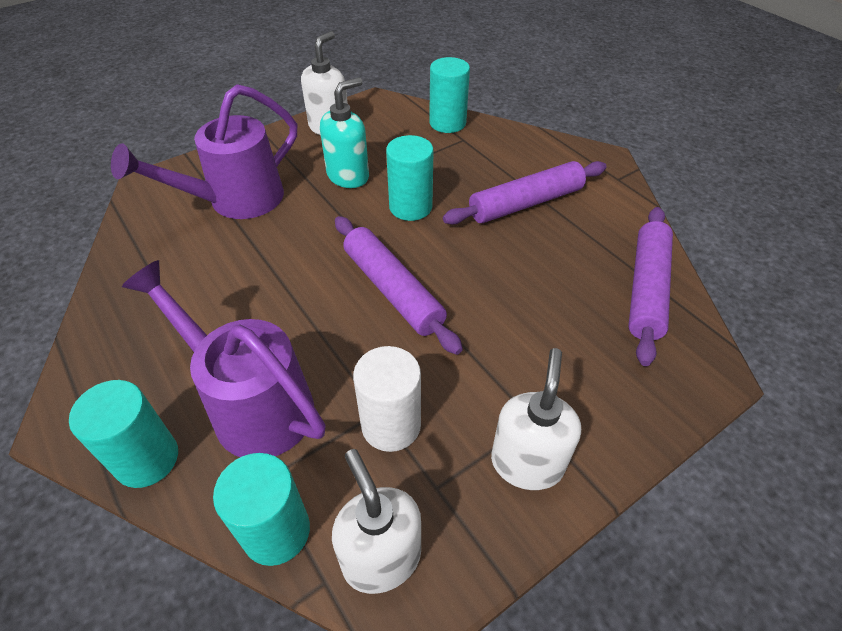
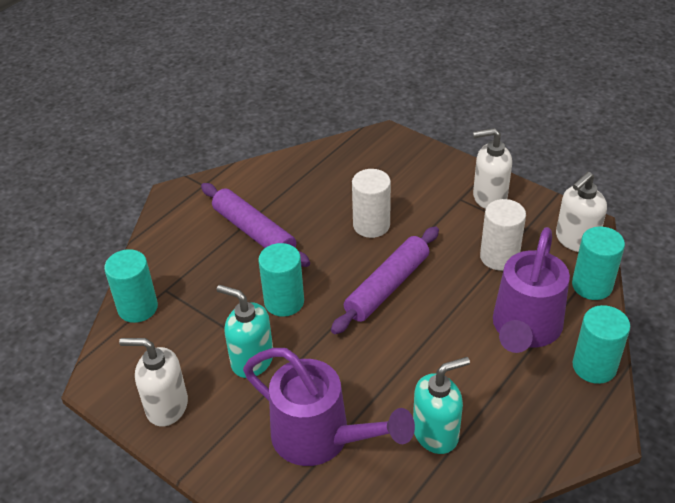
camera: 105 degrees left, 5 degrees down
(180, 275) = (436, 433): none -> turquoise soap dispenser
(505, 302) = (371, 225): none -> white cylinder
(646, 289) = (328, 163): purple rolling pin -> none

